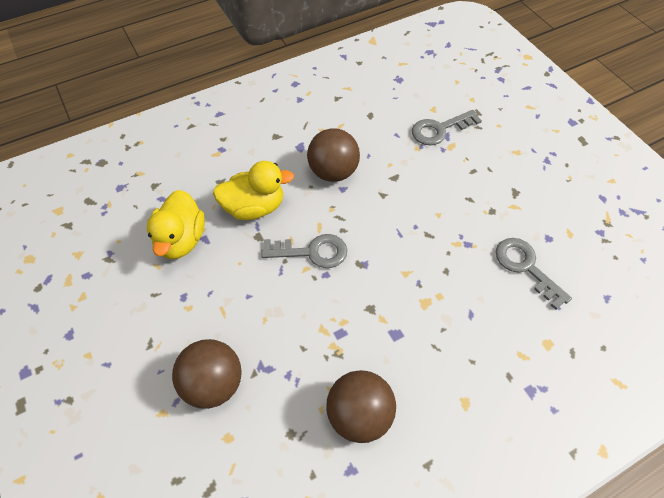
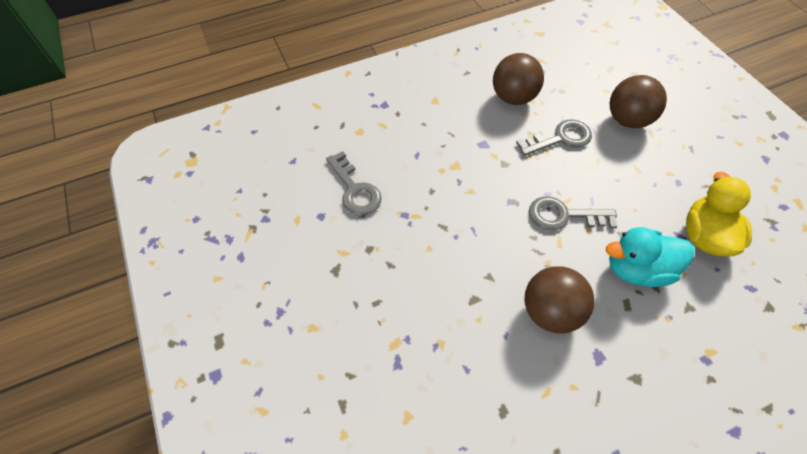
camera: 175 degrees left, 0 degrees up
(254, 207) = (637, 269): yellow duck -> turquoise duck
(439, 129) = (405, 373): grey key -> grey key (560, 138)

